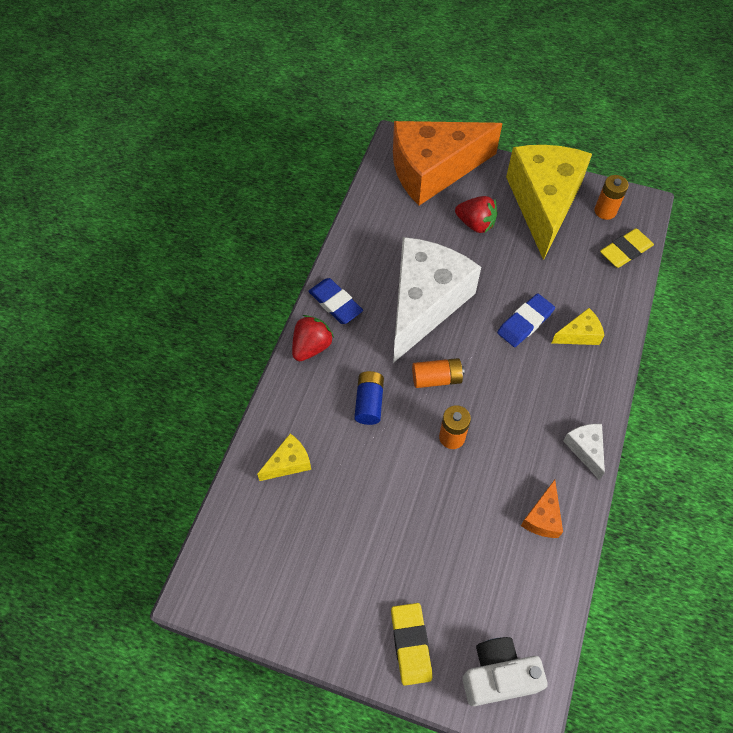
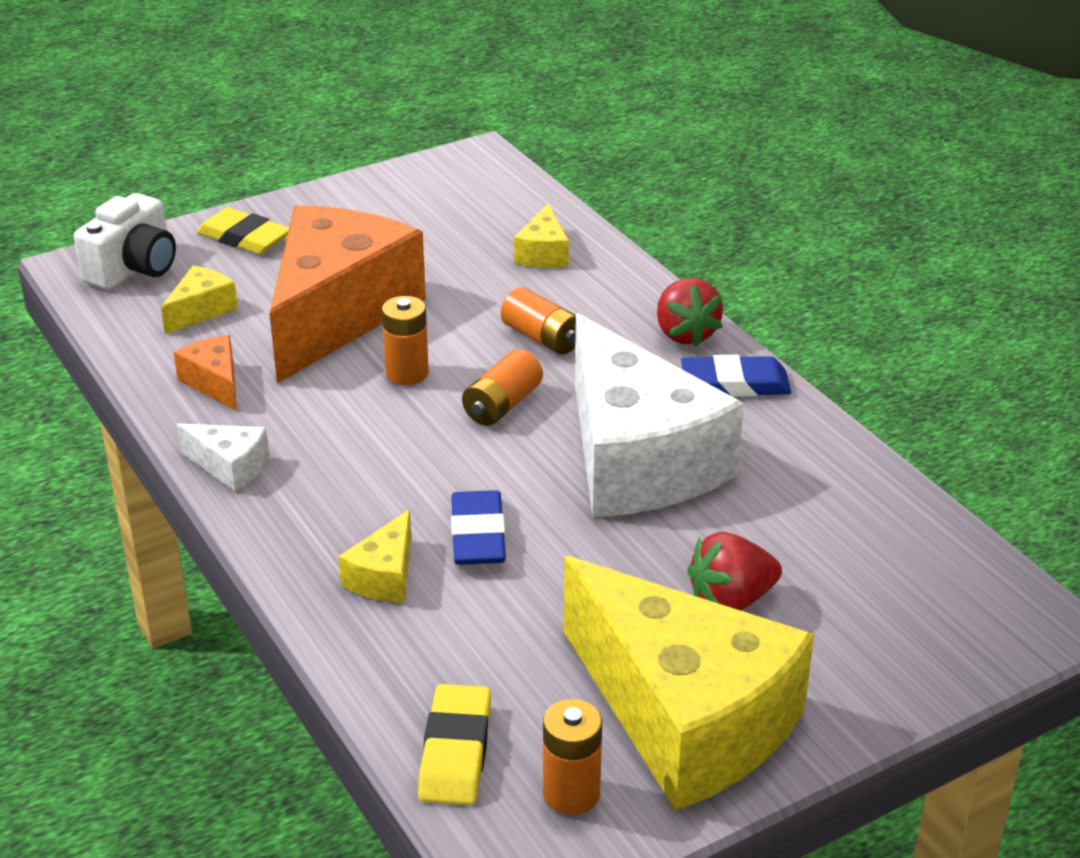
camera: 130 degrees right, 25 degrees down
(369, 403) = (542, 338): blue battery -> orange battery
(433, 170) = (916, 624): orange cheese -> orange cheese (337, 313)
(497, 590) = (201, 310): none -> yellow cheese

